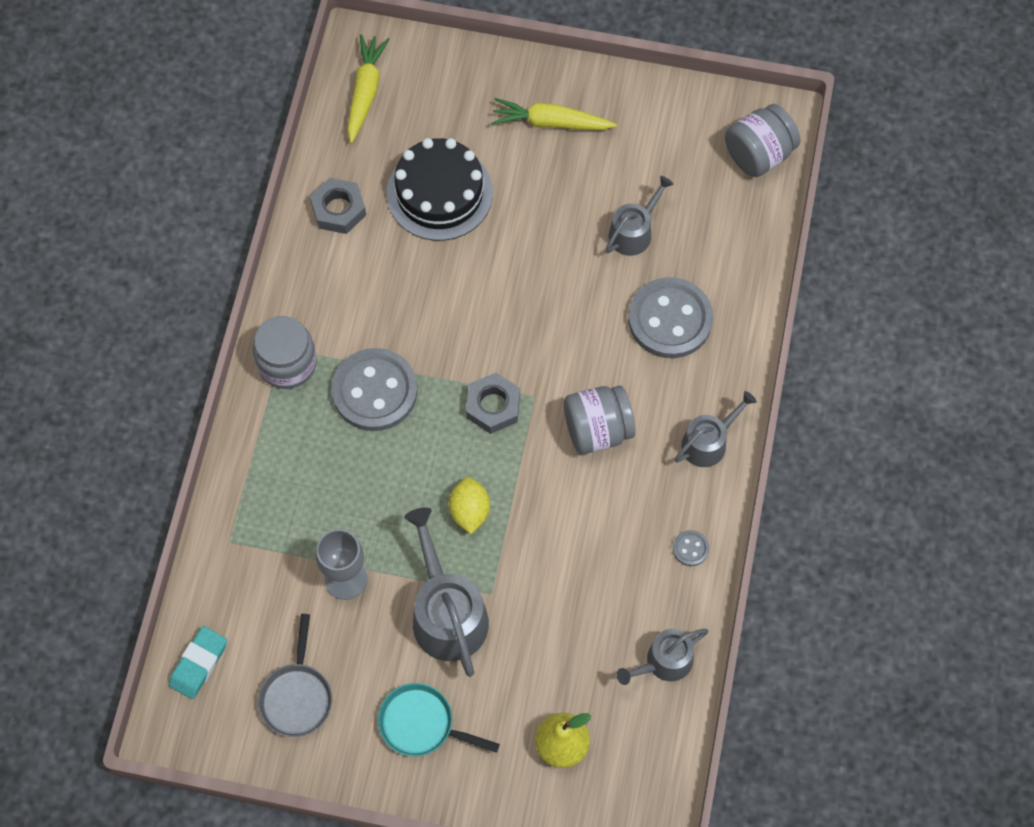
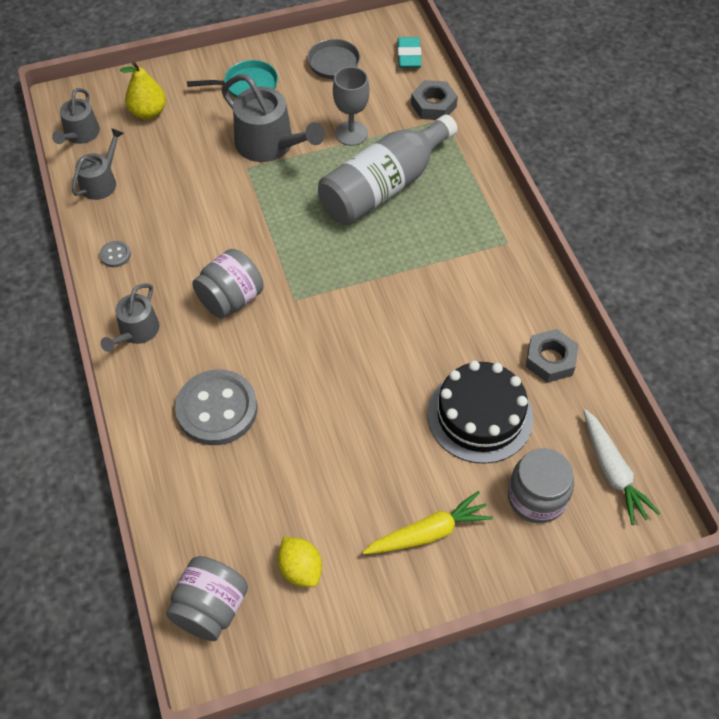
camera: 150 degrees right, 10 degrees down
(287, 363) = (495, 234): grey jar -> grey jar (537, 497)
(359, 484) = (384, 186): none -> grey bottle
(365, 92) = (612, 472): yellow carrot -> white carrot
(375, 391) = (417, 246): grey button -> none
(469, 511) = (294, 206): yellow lemon -> yellow lemon (300, 569)
(493, 406) = (322, 278): grey nut -> grey nut (433, 105)
(634, 232) = (290, 468): grey watering can -> grey watering can (80, 134)

